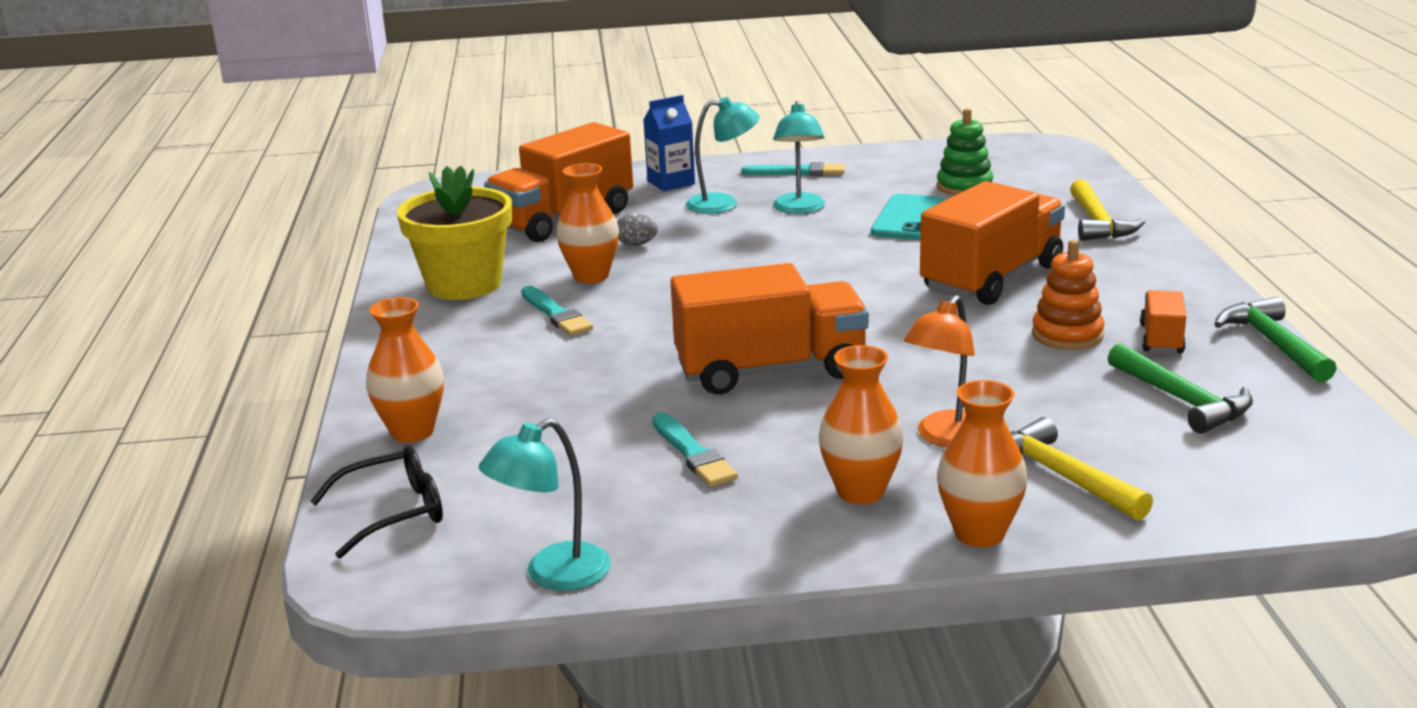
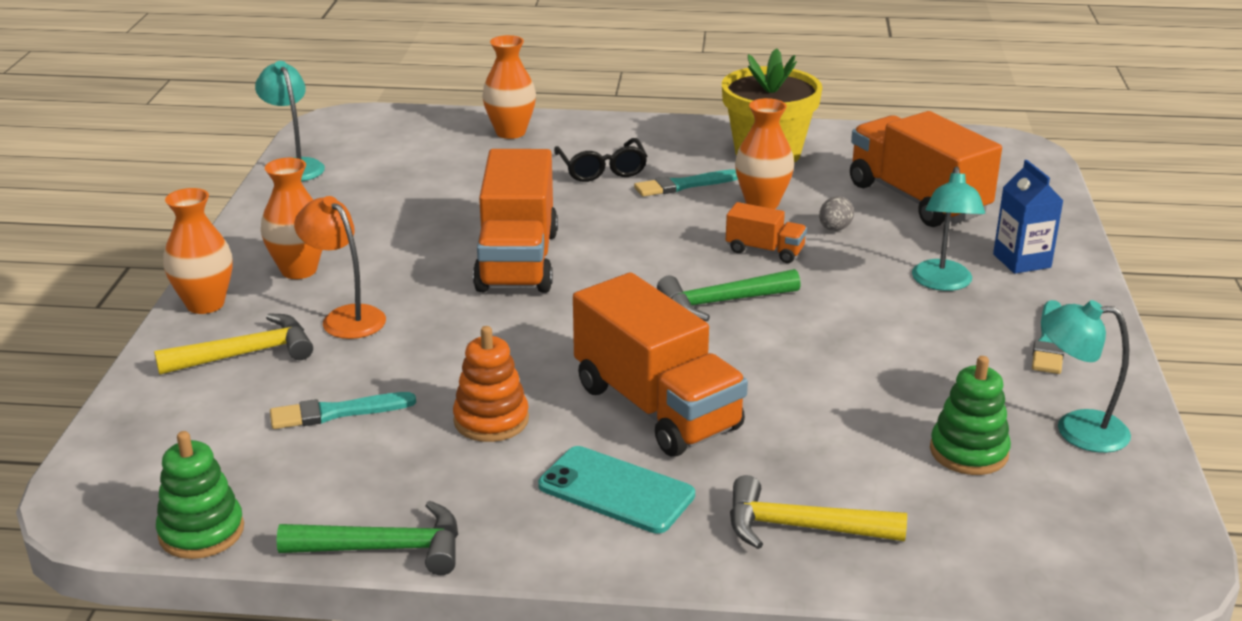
camera: 100 degrees right, 5 degrees up
(394, 513) = (407, 127): black glasses -> black glasses (602, 169)
(693, 453) = (404, 218): turquoise brush -> turquoise brush (337, 412)
(799, 209) = (914, 325): turquoise lamp -> turquoise lamp (1076, 430)
(908, 218) = (862, 389): turquoise phone -> turquoise phone (616, 490)
(1161, 339) = (445, 476): orange truck -> orange truck (765, 251)
(1182, 401) = (313, 449): green hammer -> green hammer (721, 302)
(1344, 421) = (201, 532): none -> green stacking toy

